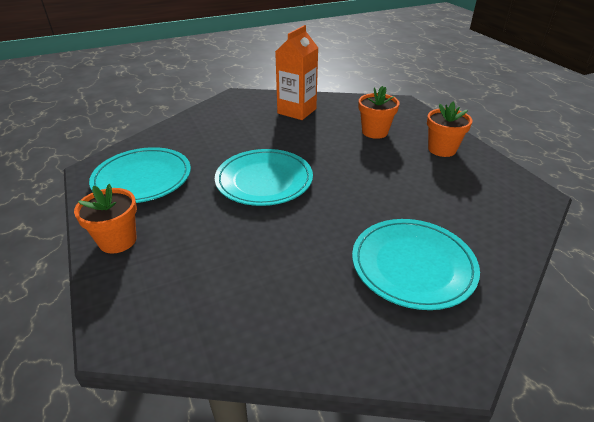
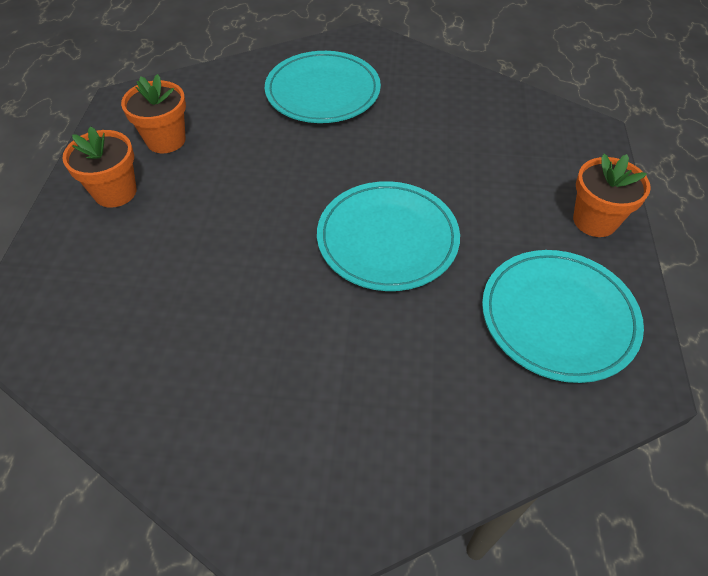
camera: 150 degrees left, 15 degrees up
(297, 111) = (211, 394): orange carton -> none
(375, 132) = (151, 266): orange flower pot -> orange flower pot (166, 140)

